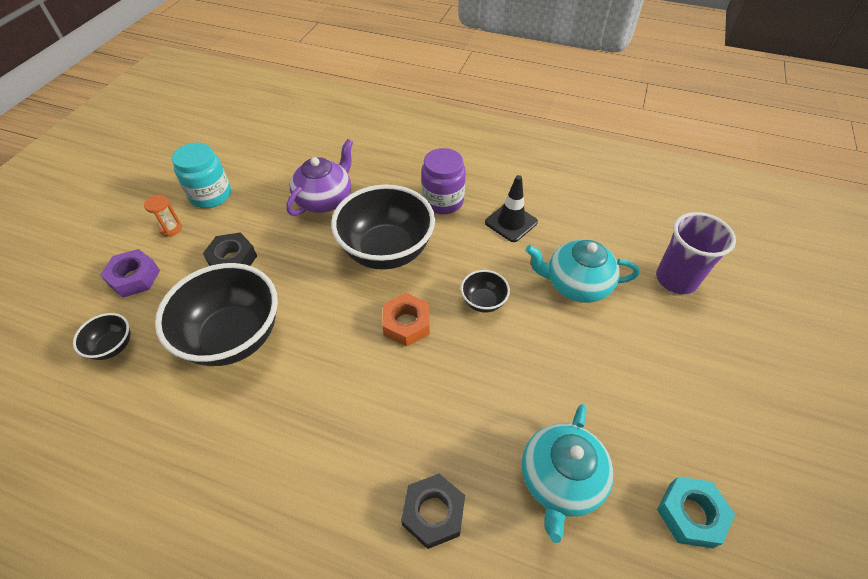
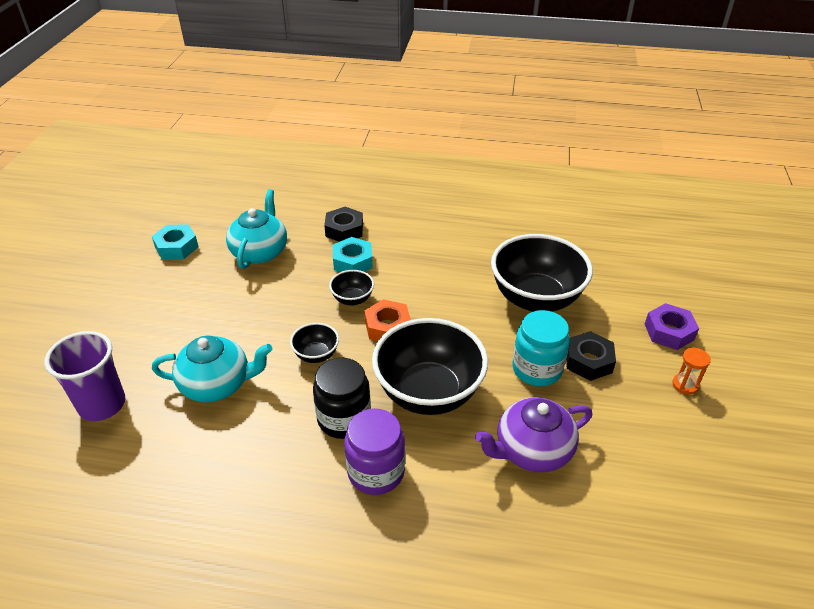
camera: 170 degrees right, 10 degrees down
(113, 347) = (629, 280): black bowl -> black bowl (352, 299)
(211, 195) = (680, 435): turquoise jar -> turquoise jar (537, 369)
(325, 200) = (532, 450): purple teapot -> purple teapot turned 45 degrees clockwise
(429, 435) = (353, 261): none -> turquoise nut
(462, 240) = (344, 419): none -> black jar
(511, 222) = (283, 451): black traffic cone -> none

